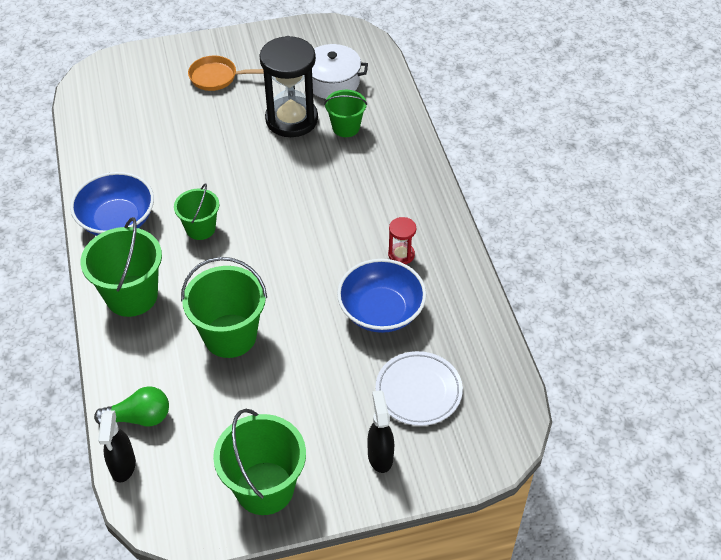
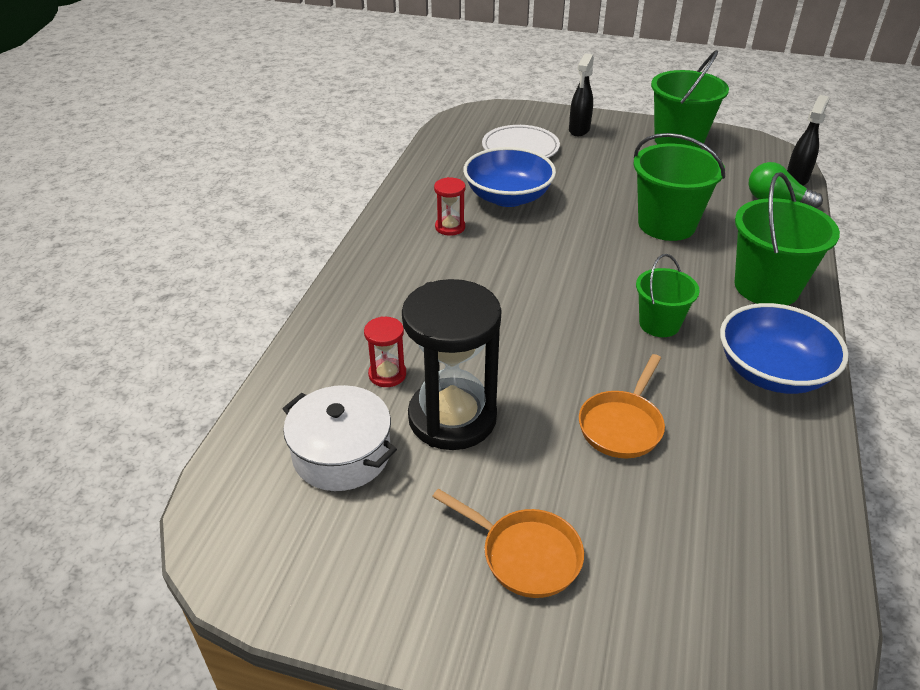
camera: 150 degrees left, 10 degrees down
(197, 151) = (622, 425): none -> orange pan
(346, 127) = (387, 374): green bucket -> red hourglass

